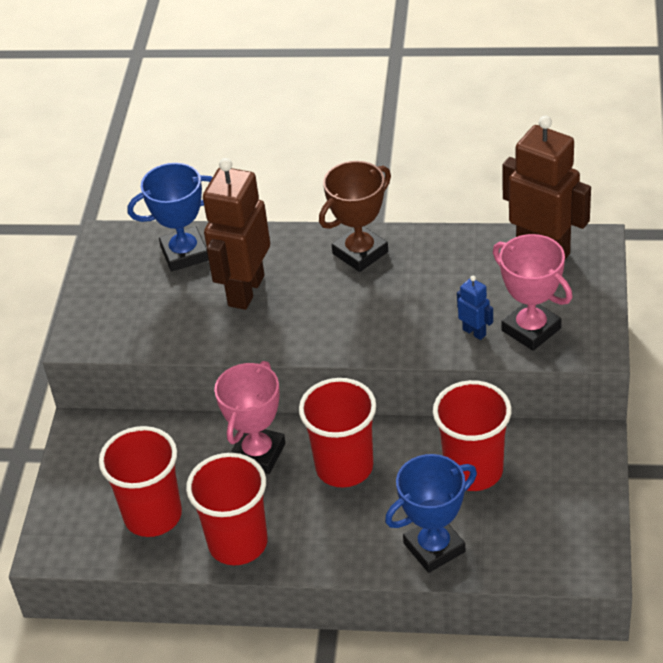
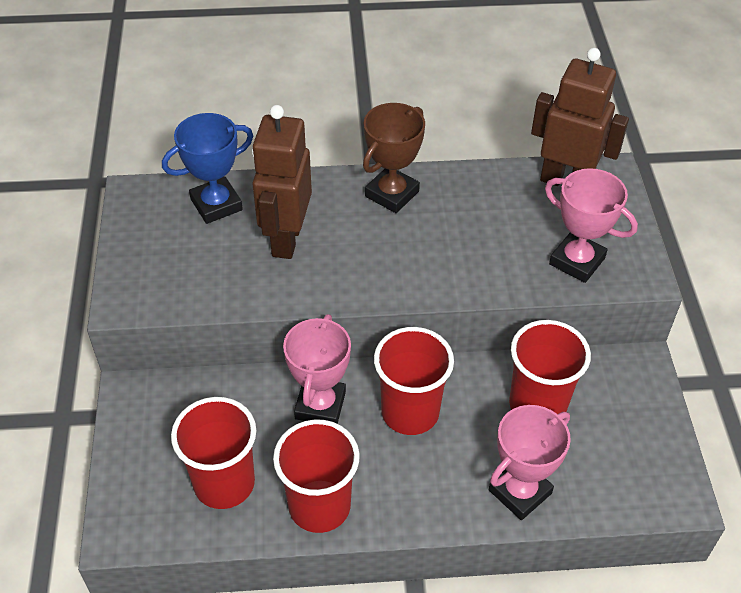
camera: 15 degrees left, 5 degrees up
(434, 547) = (520, 492): blue trophy -> pink trophy
(474, 332) = (523, 267): blue robot -> none

